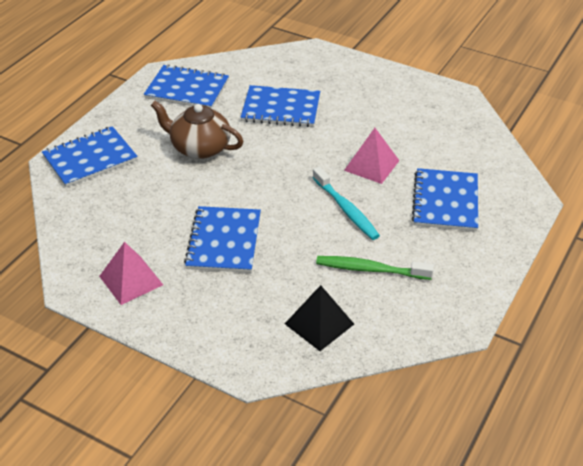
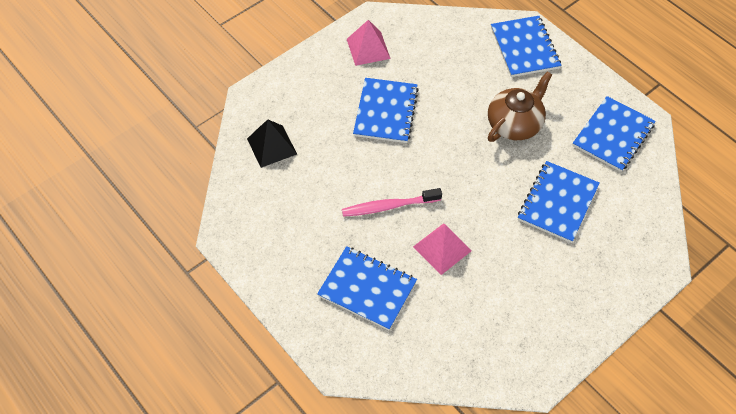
camera: 110 degrees right, 15 degrees up
(224, 241) = (385, 112): blue notebook -> blue notebook turned 75 degrees clockwise
(346, 209) = (389, 206): turquoise toothbrush -> pink toothbrush
(371, 269) = (310, 198): green toothbrush -> none

